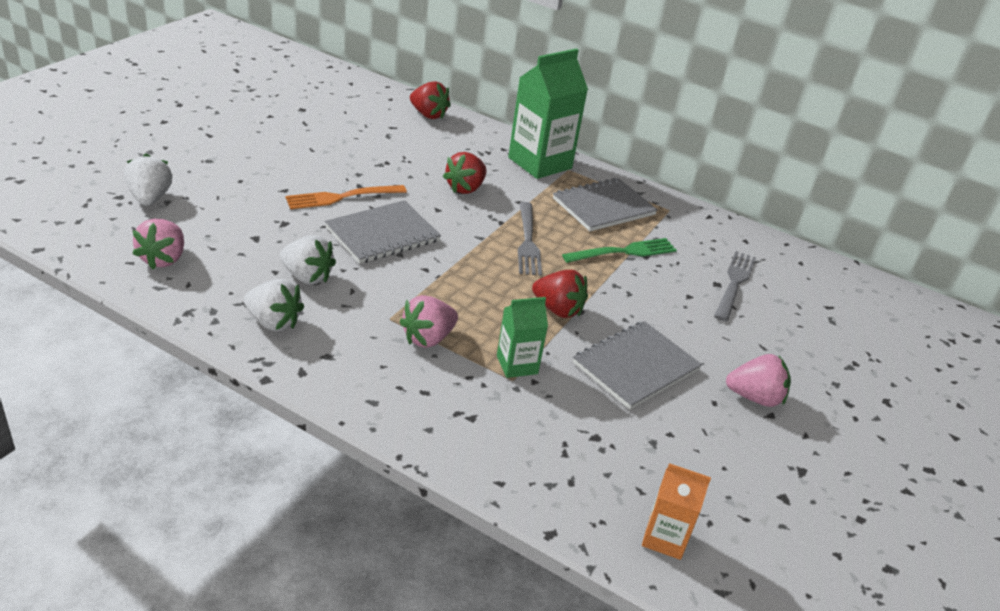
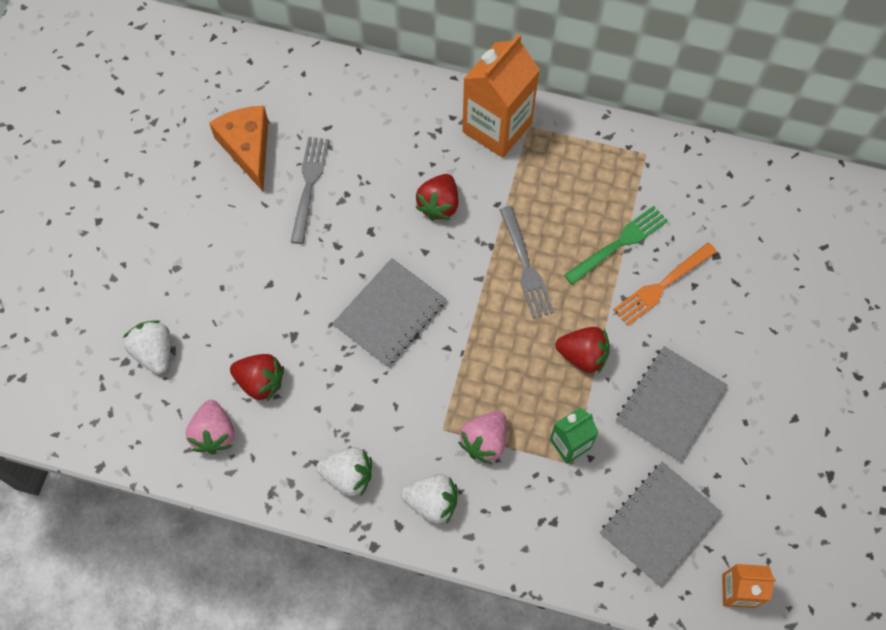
camera: 10 degrees left, 30 degrees up
(307, 276) = (349, 404): white strawberry -> white strawberry (432, 502)
(318, 120) = (248, 148): none -> orange cheese
(342, 197) = (328, 272): orange fork -> orange fork (662, 285)
(428, 115) = (354, 87): red strawberry -> red strawberry (260, 382)
(540, 163) = (497, 127): green carton -> orange carton
(603, 207) = (581, 177): grey notebook -> grey notebook (659, 523)
(734, 283) = (732, 248): grey fork -> grey fork (309, 185)
(755, 397) = (778, 402): pink strawberry -> none

